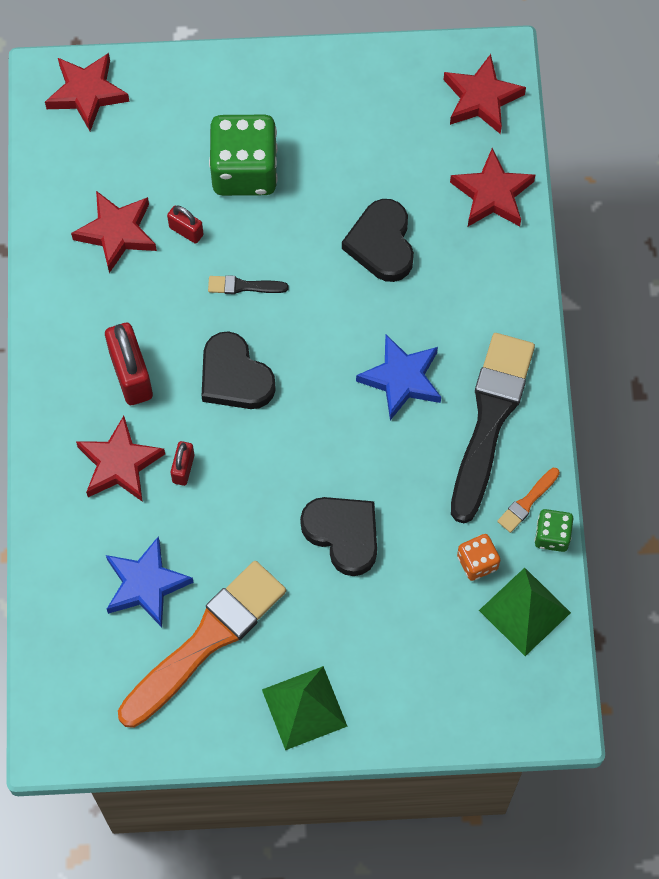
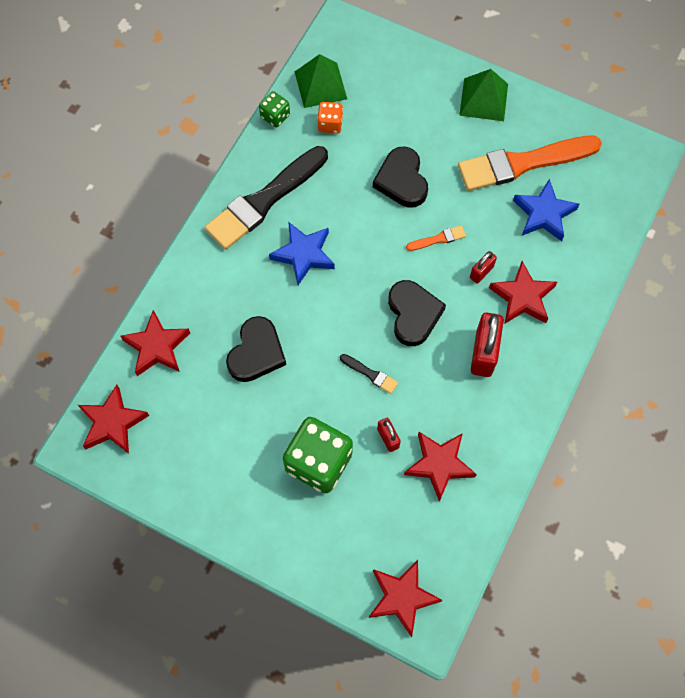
camera: 150 degrees left, 0 degrees up
(527, 502) = (276, 142): orange brush -> orange brush (438, 239)

